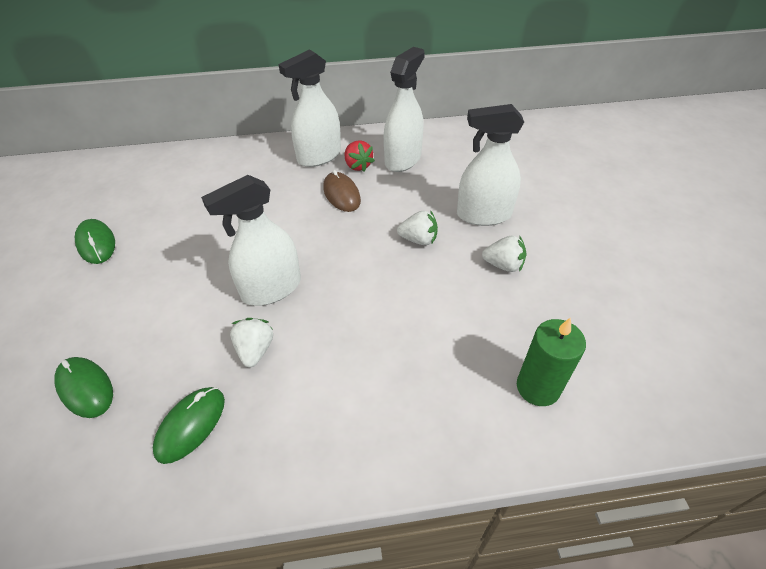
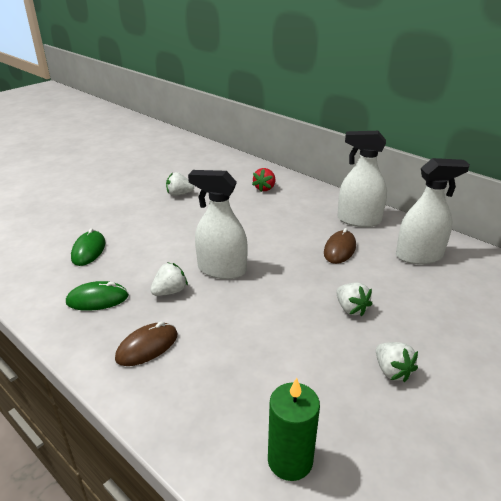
camera: 50 degrees right, 15 degrees down
(96, 243) = (179, 194): green mouse -> white strawberry
(317, 417) = (147, 347): none -> brown mouse
(358, 165) = (377, 240): red strawberry -> red strawberry (264, 188)
(483, 215) = (430, 330): white spray bottle -> none

